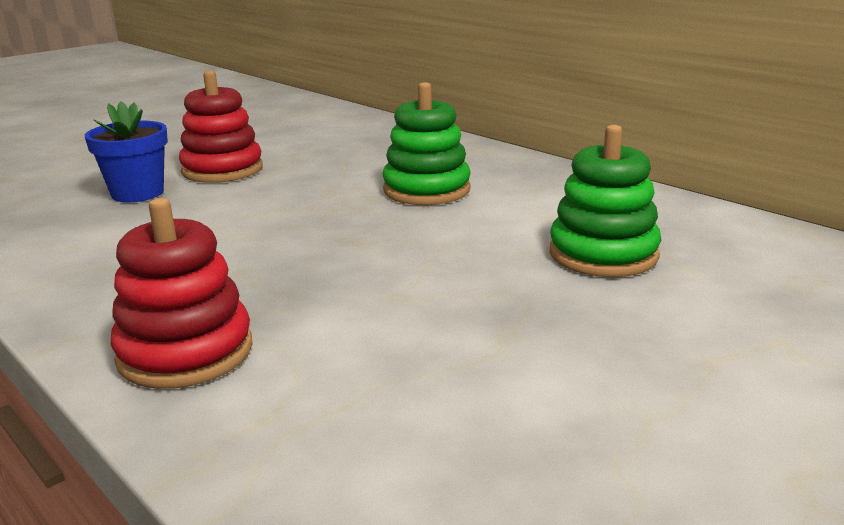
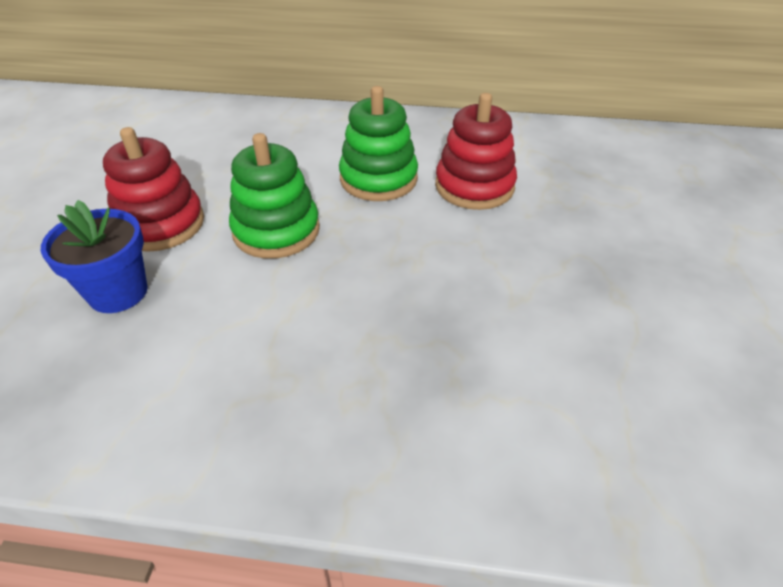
camera: 40 degrees left, 20 degrees up
(185, 352) = (464, 446): red stacking toy -> red stacking toy (474, 186)
(603, 254) = (574, 196): green stacking toy -> green stacking toy (276, 230)

